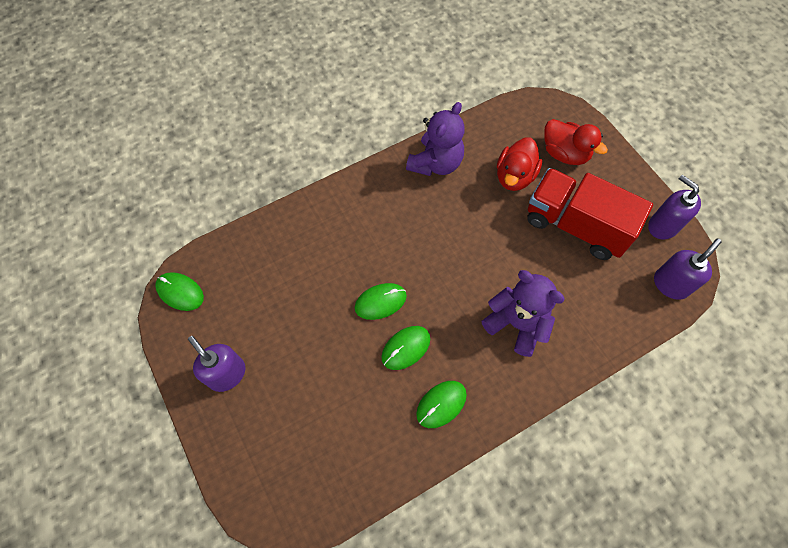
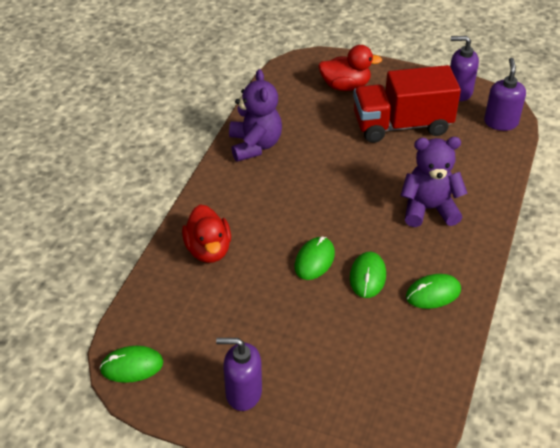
camera: 40 degrees left, 20 degrees down
(441, 404) = (433, 293): green mouse -> green mouse turned 60 degrees clockwise
(514, 176) = (325, 120): red duck -> red duck (208, 250)

